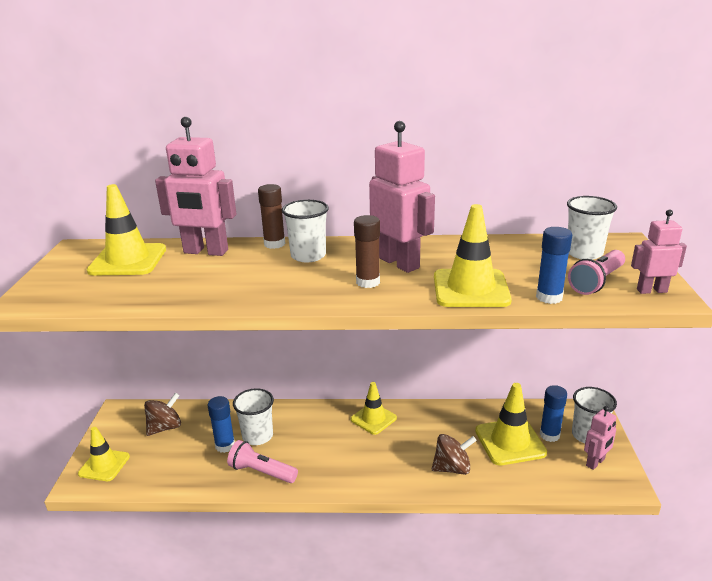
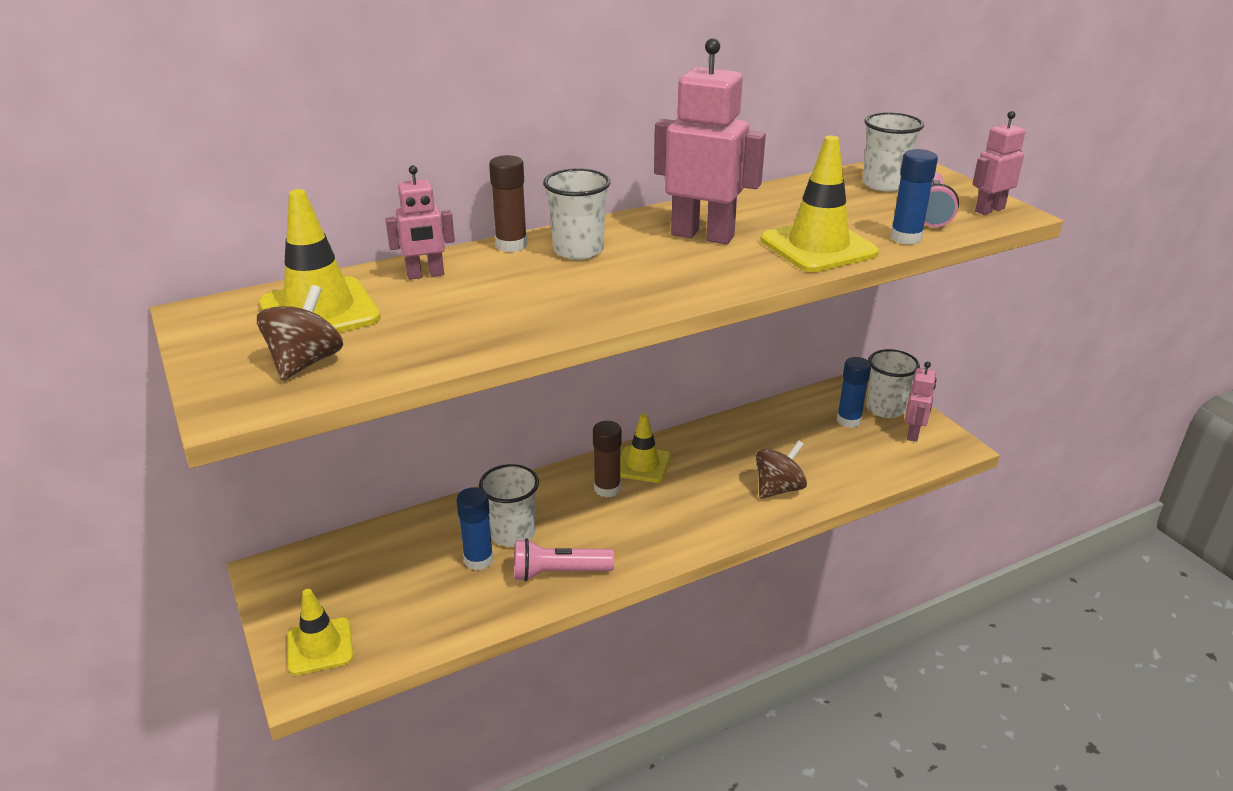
camera: 30 degrees left, 5 degrees up
(165, 427) = (367, 567): brown spinning top -> brown spinning top (305, 362)
(205, 252) = (425, 275): pink robot -> pink robot, size x0.55
(368, 282) = (695, 265): brown glue stick -> brown glue stick (607, 489)
(510, 442) = (815, 440): yellow traffic cone -> none

